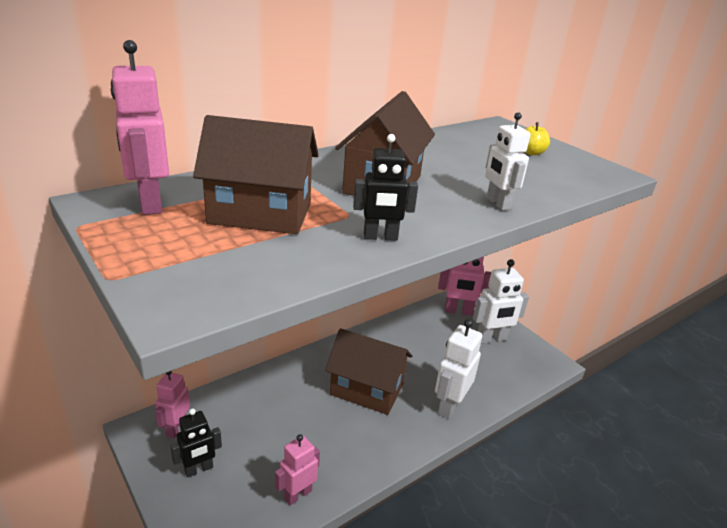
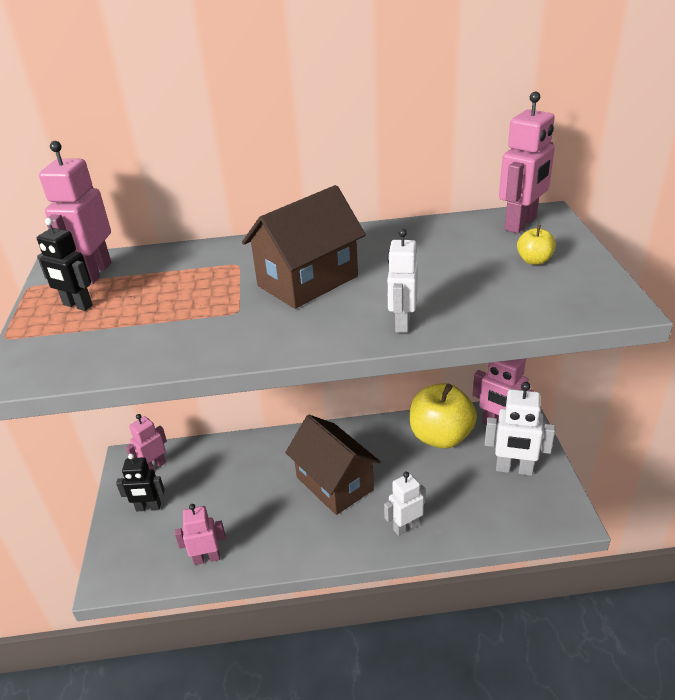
camera: 35 degrees right, 5 degrees up
(260, 213) = (164, 297): brown house -> none
(380, 237) = (237, 340): black robot -> black robot (77, 305)
(422, 329) = (440, 436): none -> yellow apple
(449, 406) = (405, 527): white robot -> white robot, size x0.66
(491, 131) = (521, 224): none -> pink robot

